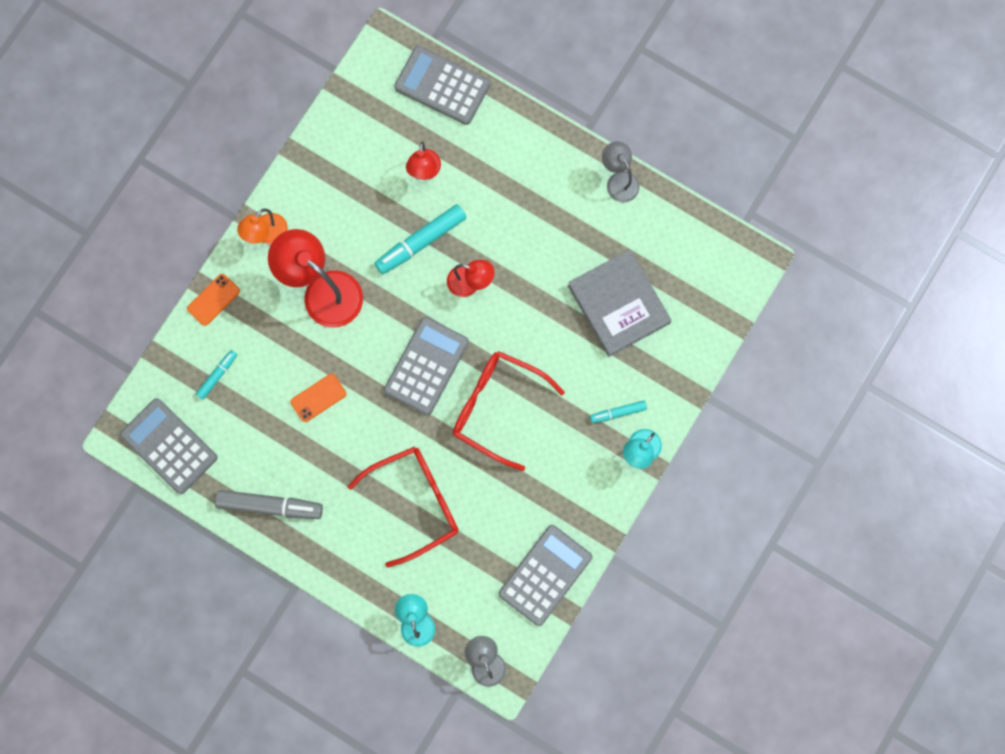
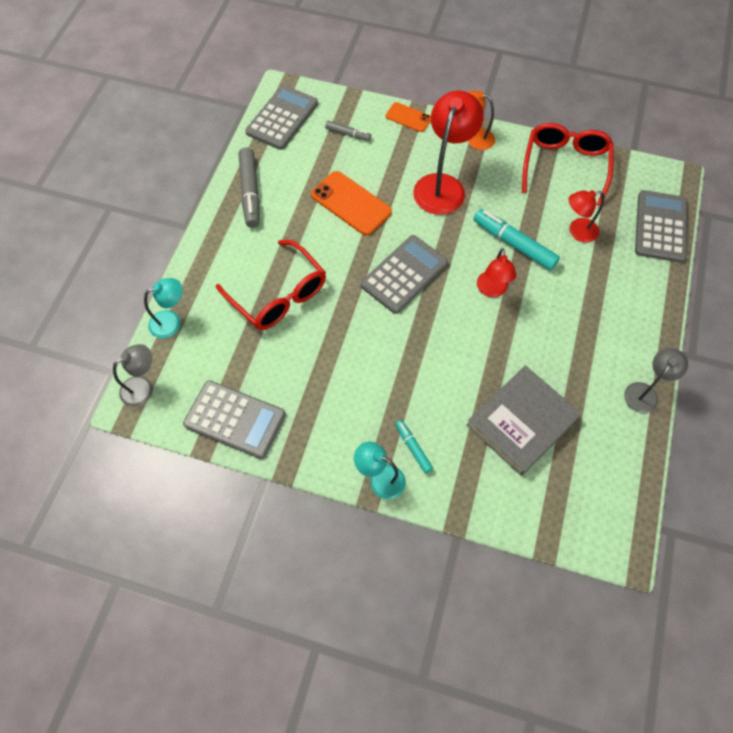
camera: 75 degrees right, 15 degrees down
(217, 375) = (348, 134): turquoise marker -> grey marker
(318, 398) = (351, 203): orange phone -> orange phone, size x1.70
(426, 366) = (404, 274): grey calculator -> grey calculator turned 60 degrees counterclockwise
(496, 407) = (385, 339): red glasses -> red glasses (565, 166)

